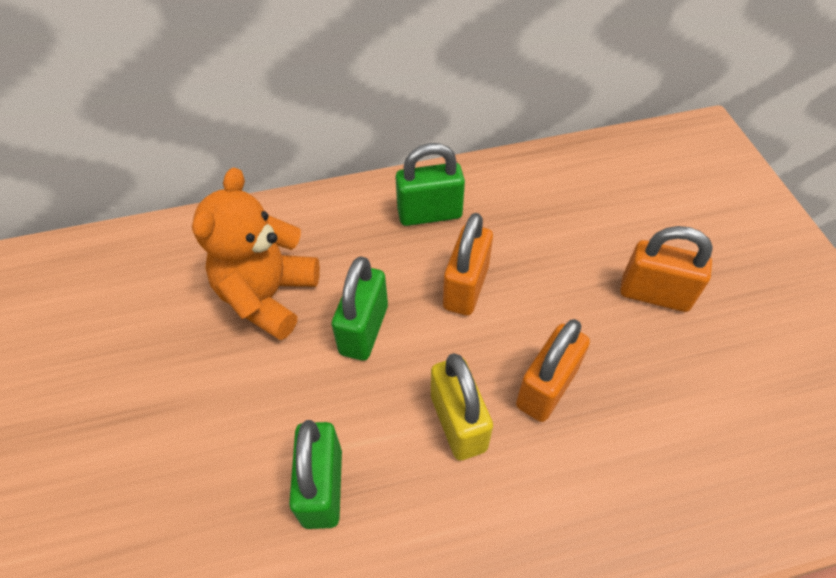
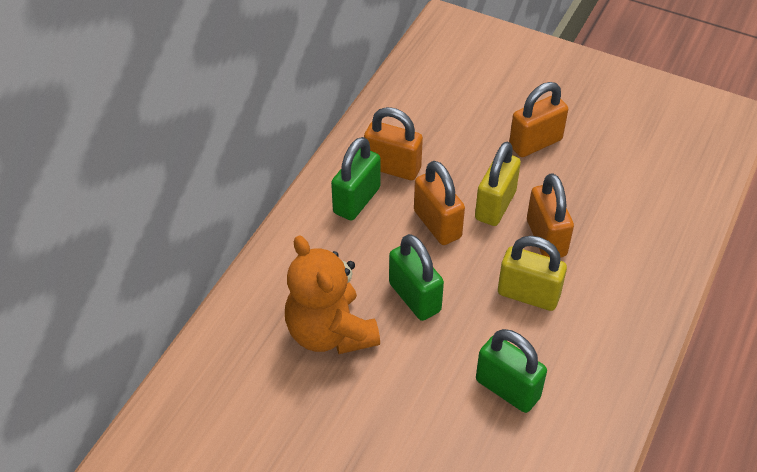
camera: 50 degrees left, 5 degrees down
(494, 211) = (392, 167): none -> orange padlock
(538, 316) = (495, 205): none -> yellow padlock

